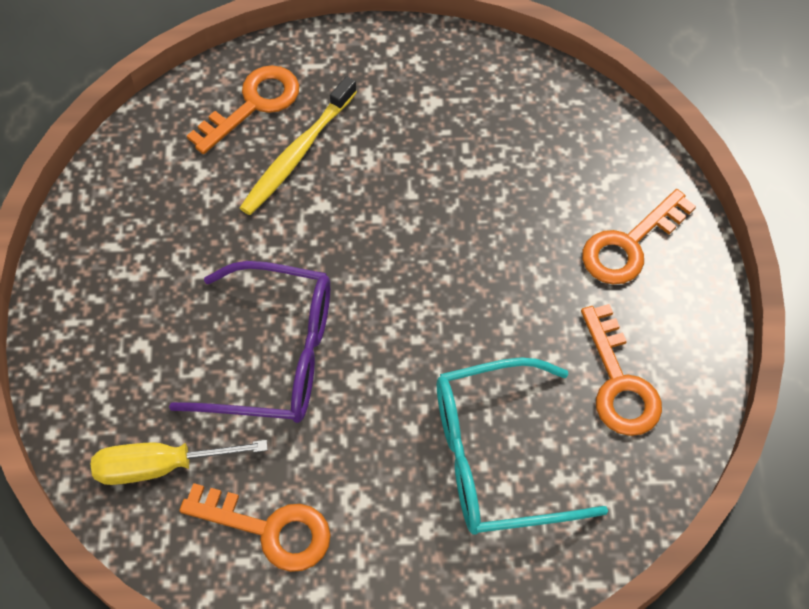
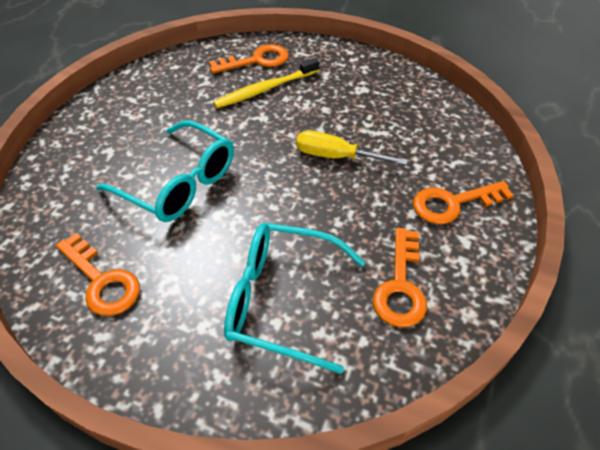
camera: 25 degrees right, 10 degrees down
(161, 466) = (68, 217): yellow screwdriver -> yellow screwdriver (336, 156)
(275, 356) = (179, 183): purple glasses -> turquoise glasses

